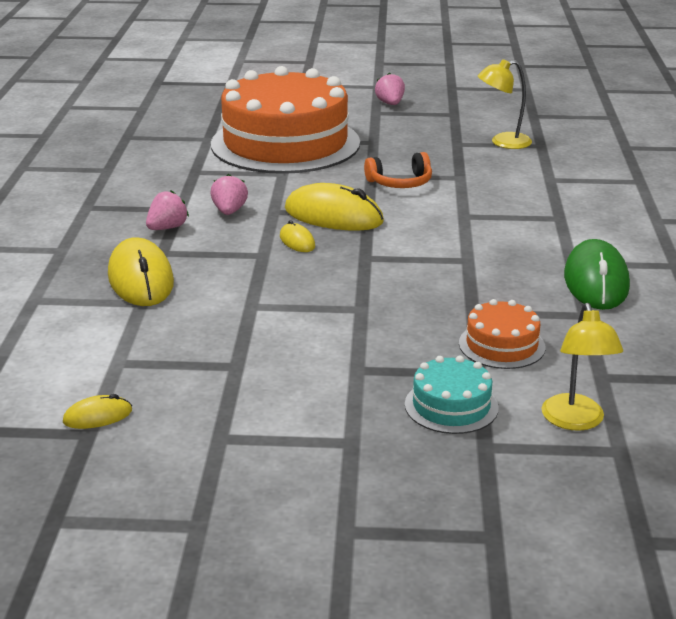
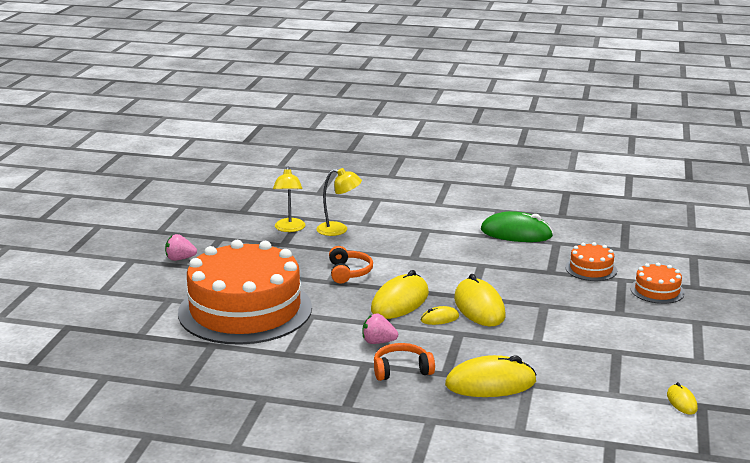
camera: 80 degrees left, 5 degrees down
(167, 228) = (401, 370): pink strawberry -> orange headphones
(337, 264) = (479, 307): none -> yellow mouse
(451, 406) = (657, 290): turquoise cake -> orange cake
(575, 421) = (668, 262): yellow lamp -> yellow lamp (339, 230)

